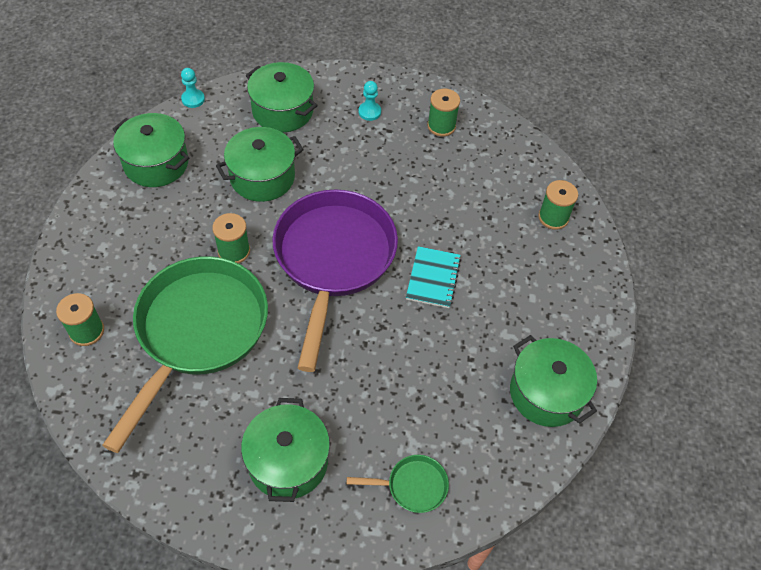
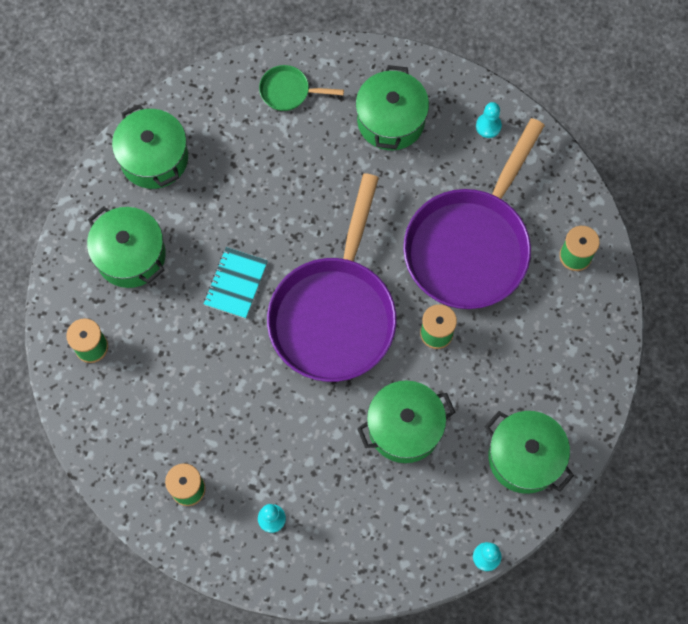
camera: 170 degrees left, 15 degrees up
(172, 466) = (488, 126): none -> turquoise pawn
(198, 332) = (470, 246): green pan -> purple pan
(282, 111) = (377, 528): green pot -> green pot (130, 255)

